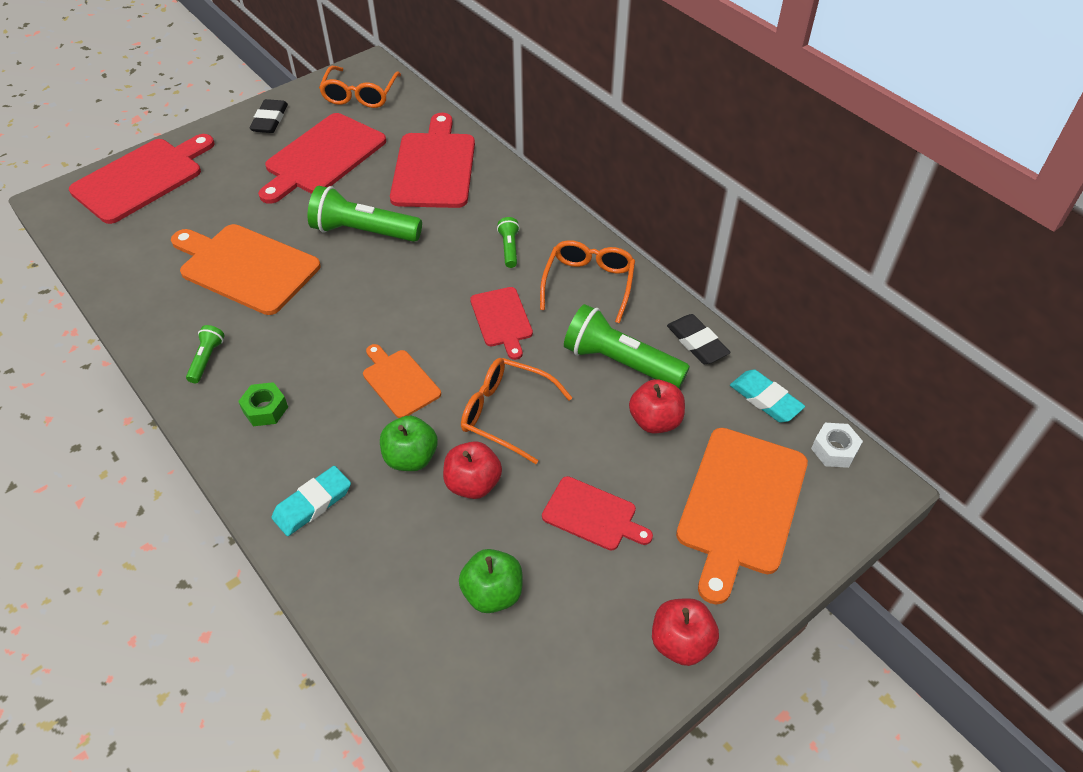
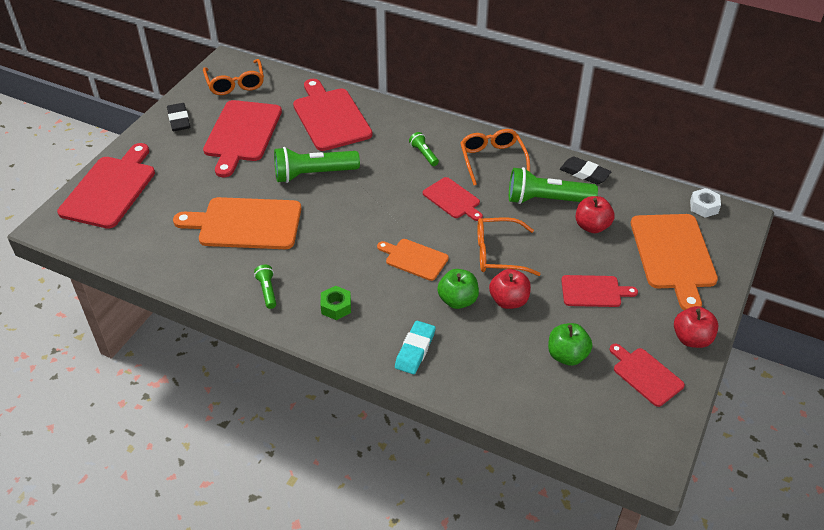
camera: 25 degrees left, 5 degrees down
(578, 669) = (645, 375): none -> red cutting board
(765, 399) = (647, 192): turquoise eraser -> none

